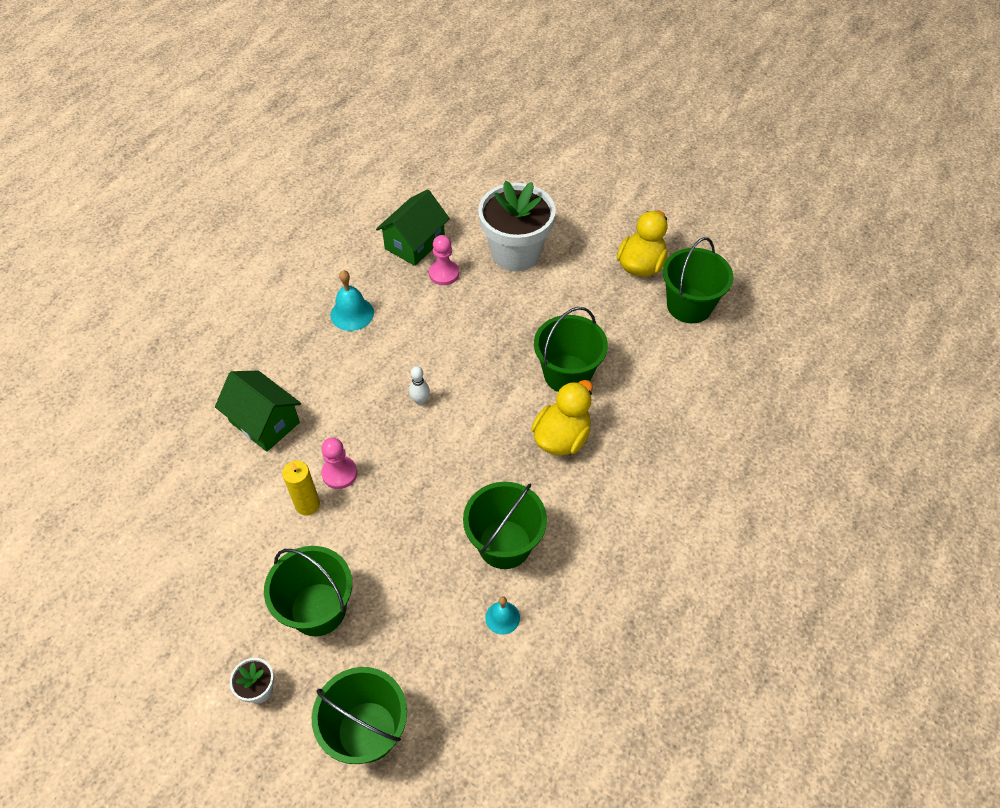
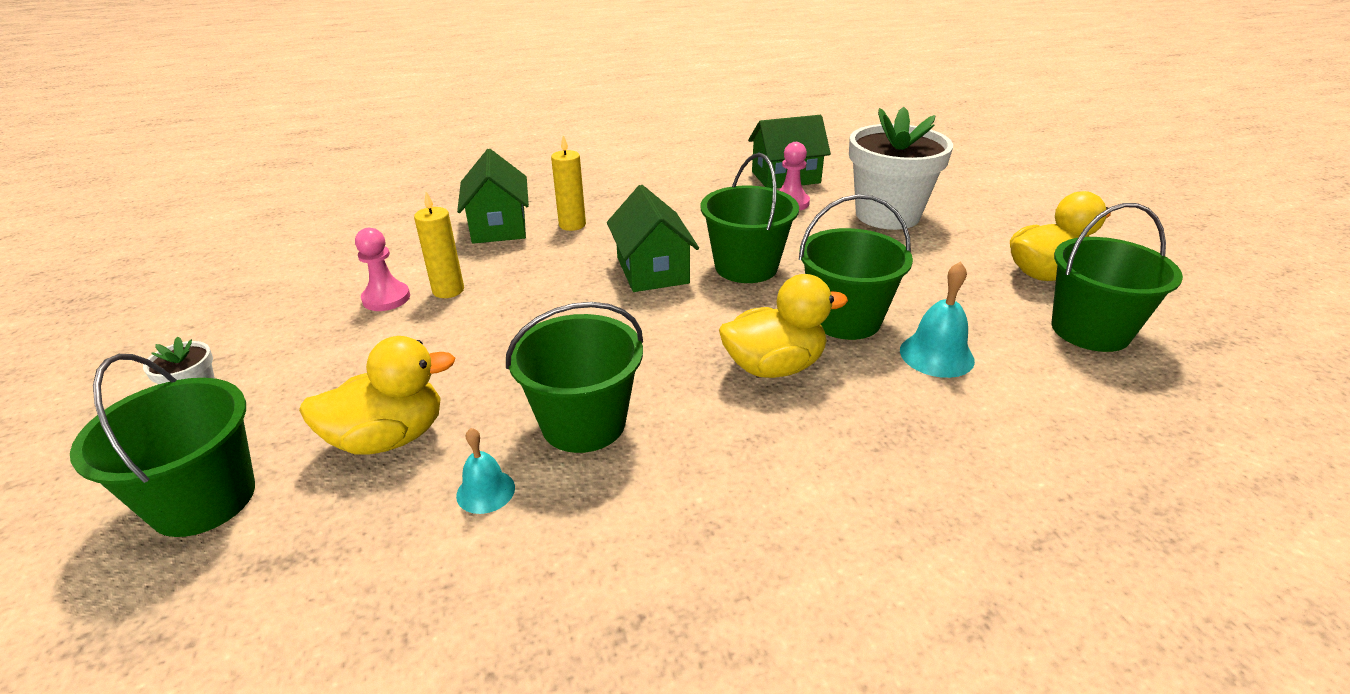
camera: 40 degrees right, 20 degrees down
(317, 387) = (572, 225): none -> yellow candle
(318, 609) = (336, 366): green bucket -> green bucket (746, 267)
(339, 473) = (506, 284): pink pawn -> pink pawn (386, 298)
(352, 314) = (668, 196): turquoise bell -> turquoise bell (936, 355)
(415, 627) = (389, 438): none -> yellow duck
(420, 400) = (652, 270): white bowling pin -> green house

